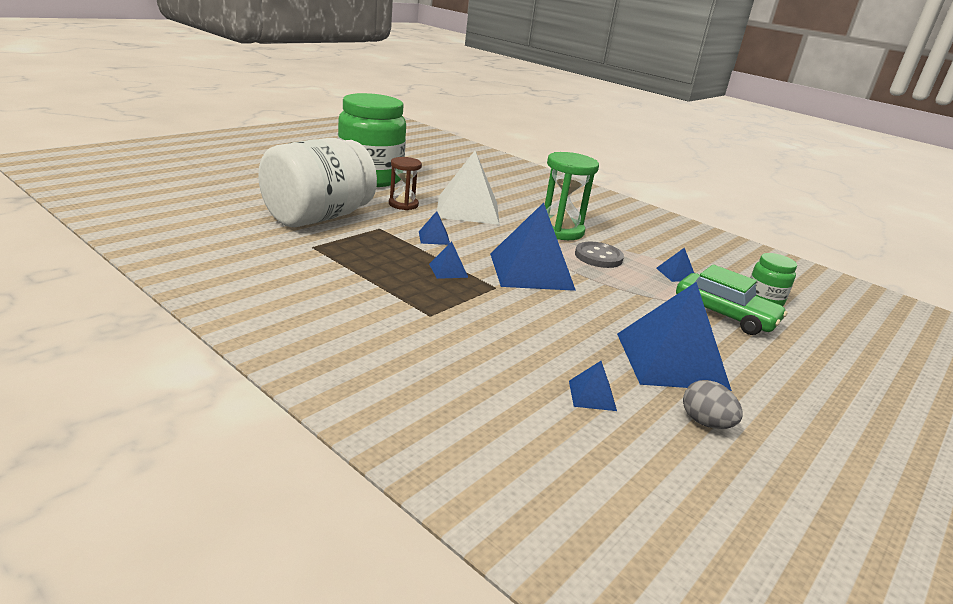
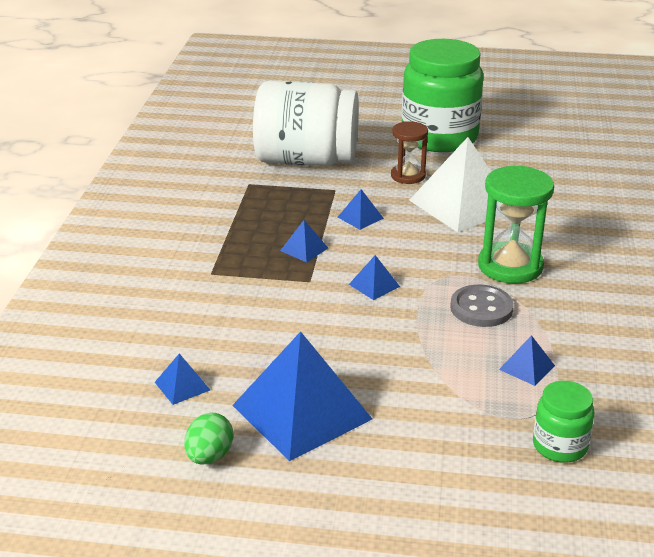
camera: 60 degrees right, 5 degrees up
(531, 271) = (374, 285): blue pyramid -> blue pyramid, size x0.43
(705, 422) = (209, 456): grey egg -> green egg
(724, 315) = (466, 424): green car -> none

